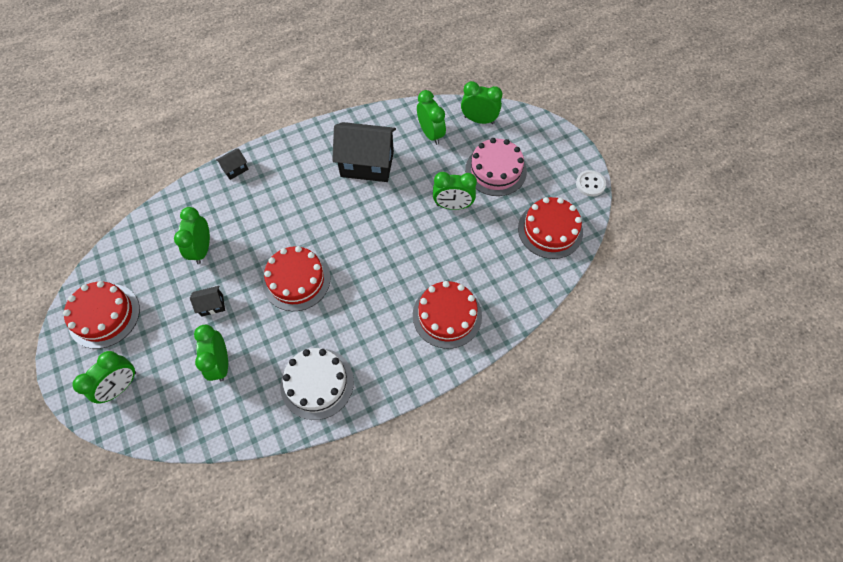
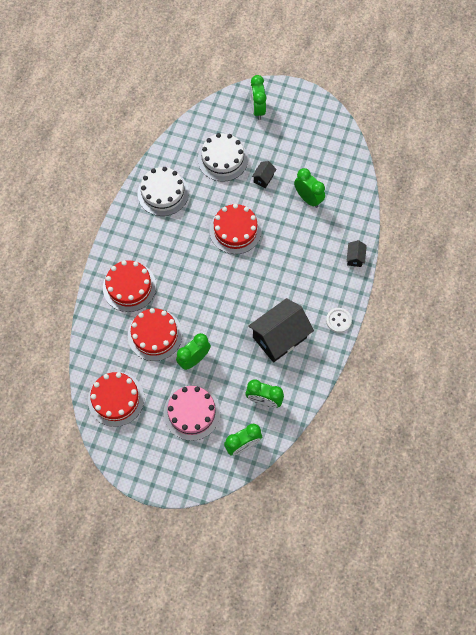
camera: 135 degrees right, 5 degrees up
(104, 315) = (311, 126): red cake -> red cake (155, 335)
(221, 363) = (222, 159): green clock -> white cake
(590, 184) = (118, 462): white button -> white button (338, 320)

